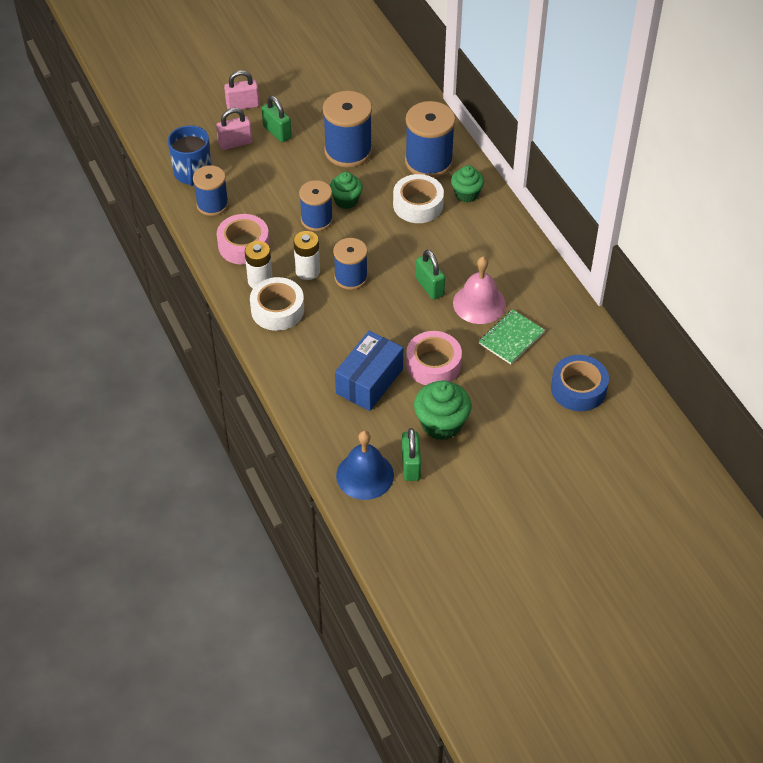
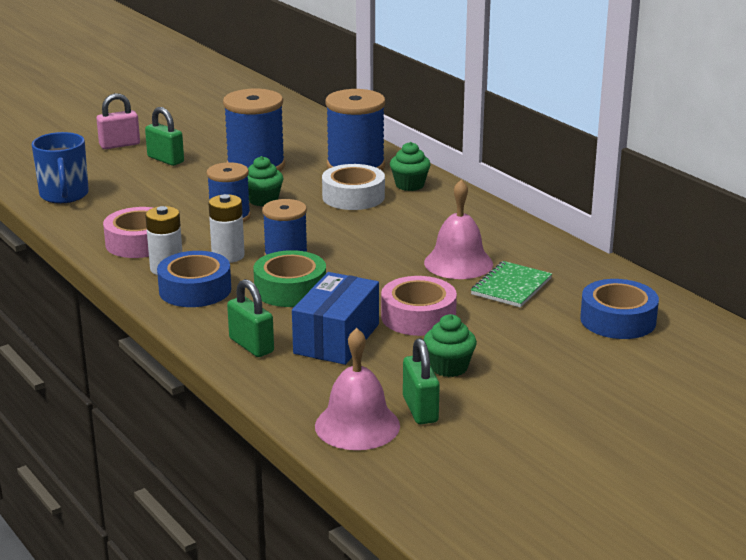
camera: 10 degrees left, 25 degrees down
(212, 204) = (93, 215): blue spool -> none
(235, 143) = (115, 170): pink padlock -> none
(277, 310) = (195, 290): white tape -> blue tape
(347, 319) = (290, 289): none -> green tape
(365, 475) = (357, 425): blue bell -> pink bell
(429, 287) = (390, 255): green padlock -> green padlock (251, 345)
(441, 424) = (449, 367): green cupcake -> green cupcake, size x0.66

